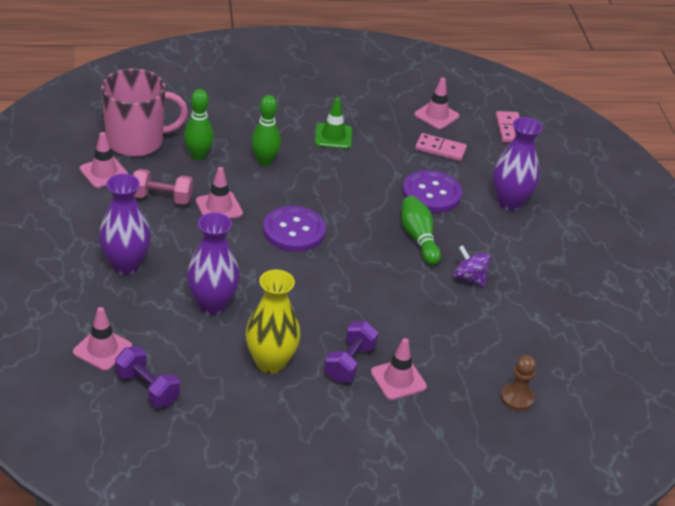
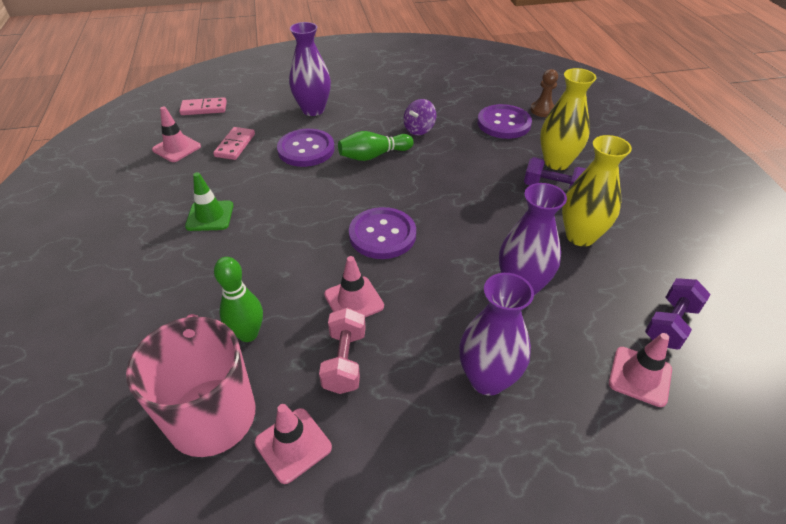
camera: 90 degrees left, 5 degrees up
(265, 161) = (258, 268): green bowling pin -> none
(398, 379) = (556, 162): pink traffic cone -> yellow vase
(483, 353) = (503, 123): none -> purple button

